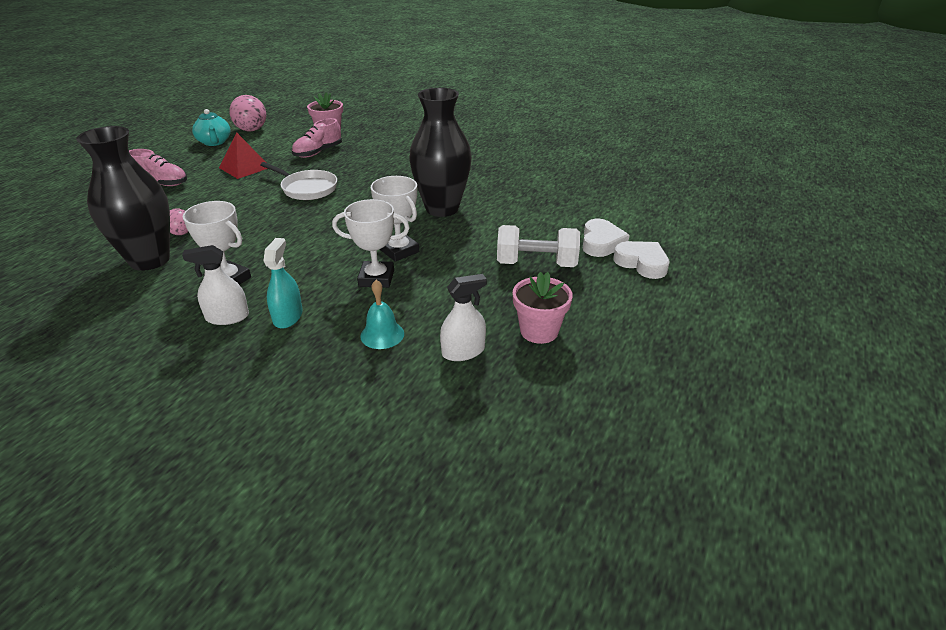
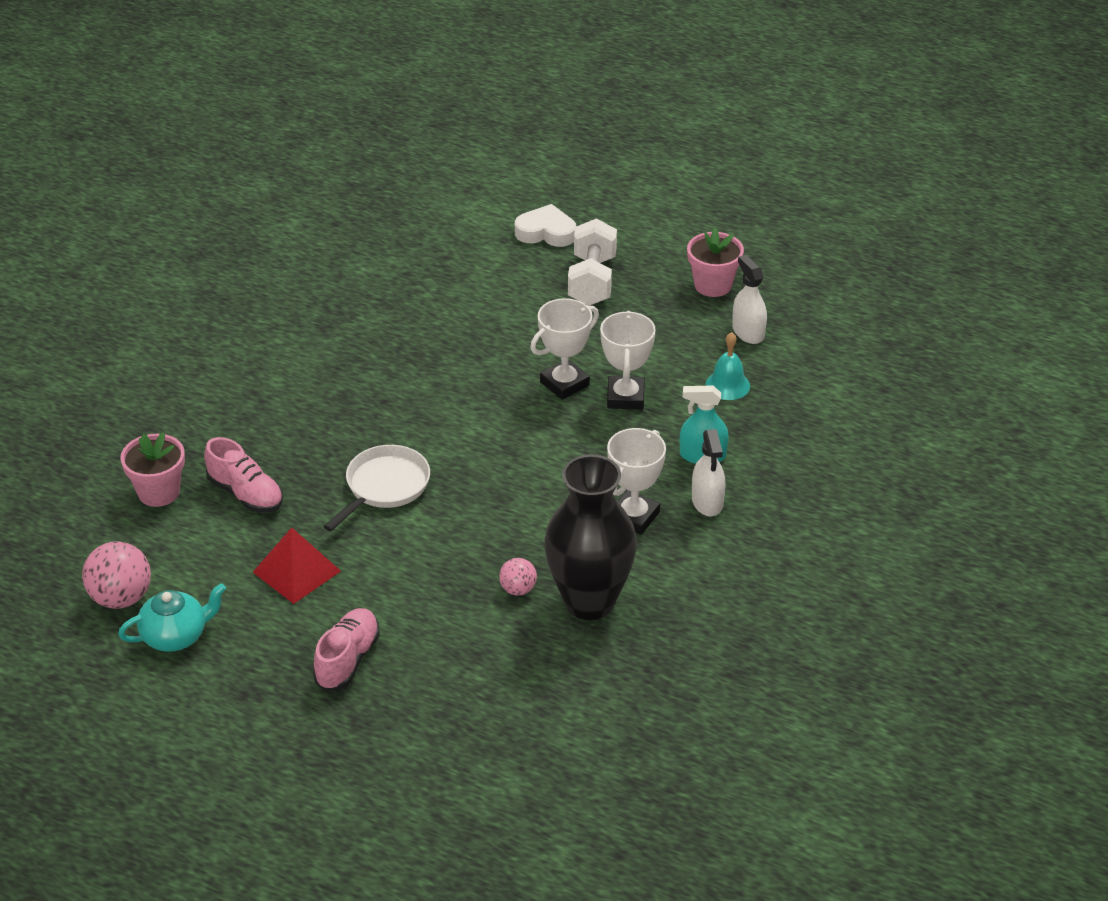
camera: 90 degrees left, 5 degrees up
(442, 209) = (456, 352): black vase -> none
(642, 263) = (589, 210): white heart -> none

